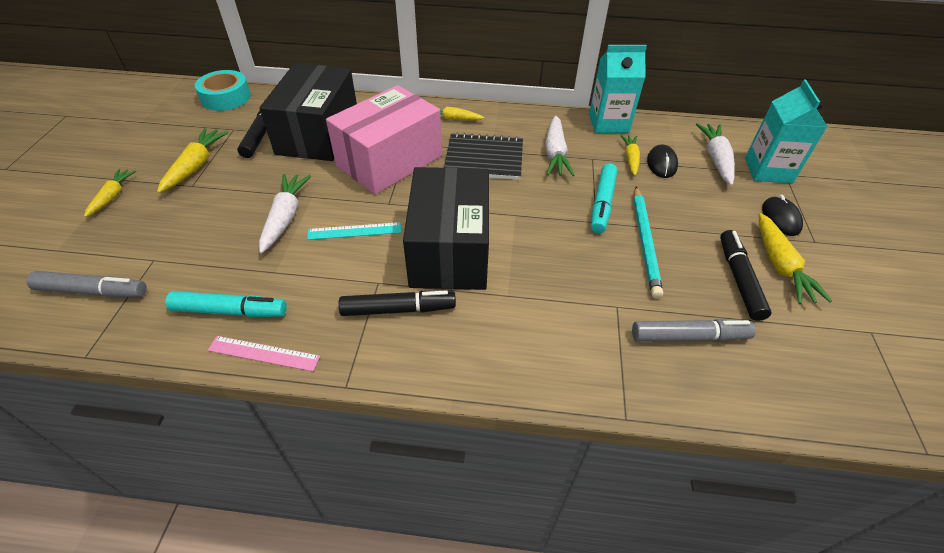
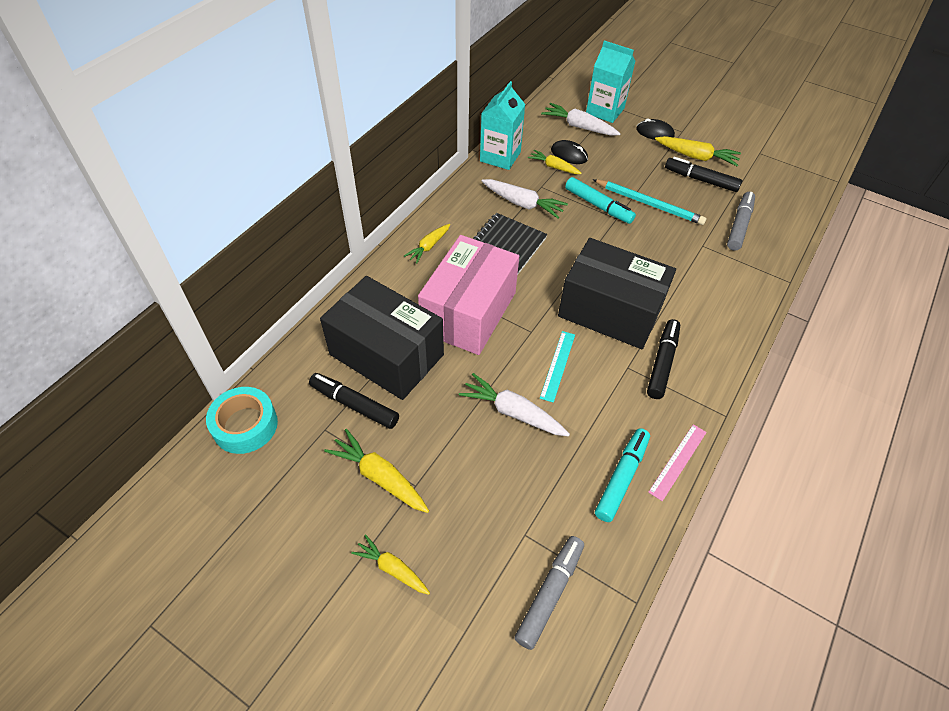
camera: 65 degrees left, 5 degrees up
(389, 161) = (469, 312): pink box -> pink box turned 45 degrees clockwise

